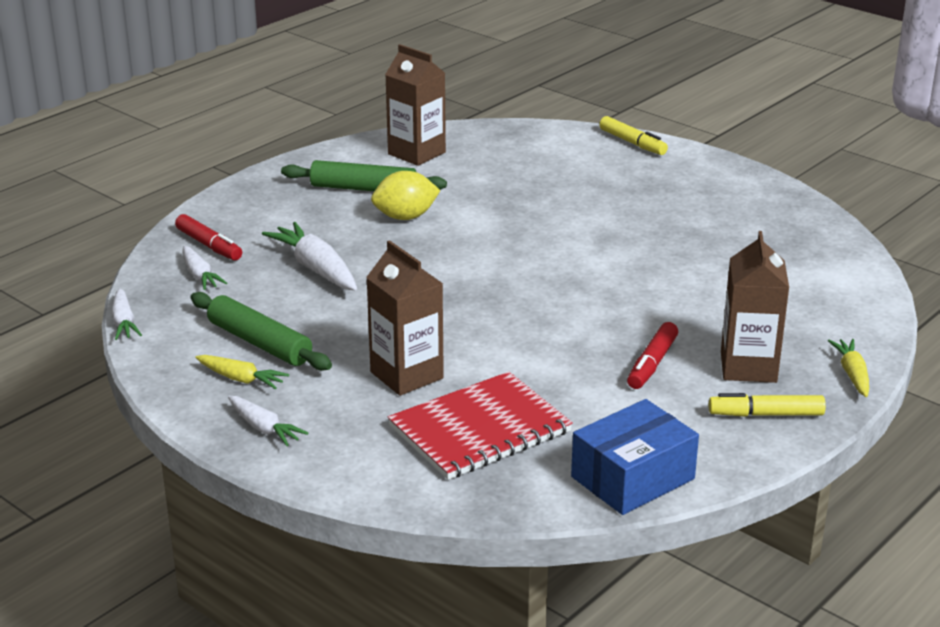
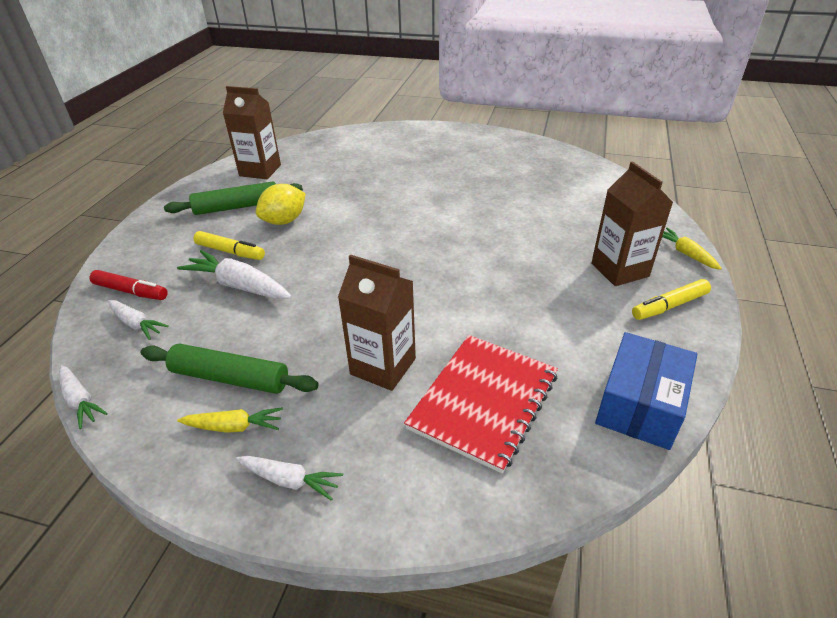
camera: 25 degrees left, 10 degrees up
(632, 143) = (401, 130): yellow marker -> yellow marker (230, 252)
(652, 364) = (556, 289): red marker -> none

